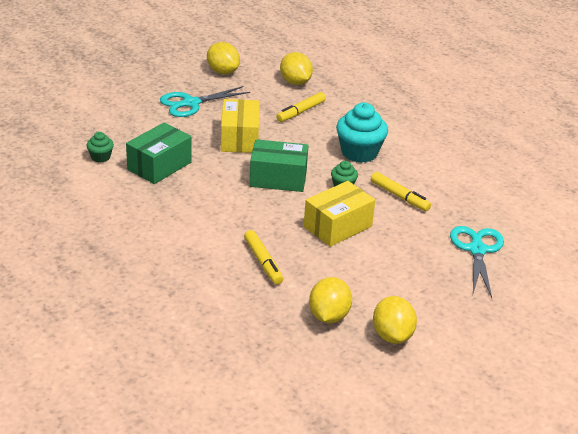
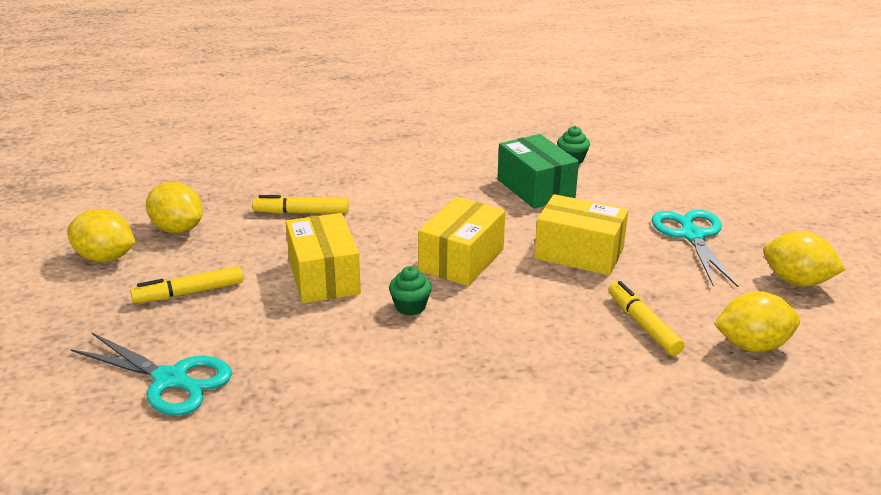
camera: 115 degrees right, 5 degrees down
(223, 71) = (797, 281): yellow lemon -> yellow lemon turned 45 degrees clockwise
(278, 178) = (461, 260): green box -> yellow box
(359, 152) = (492, 349): turquoise cupcake -> none
(399, 196) = (351, 350): yellow marker -> yellow marker (189, 293)

